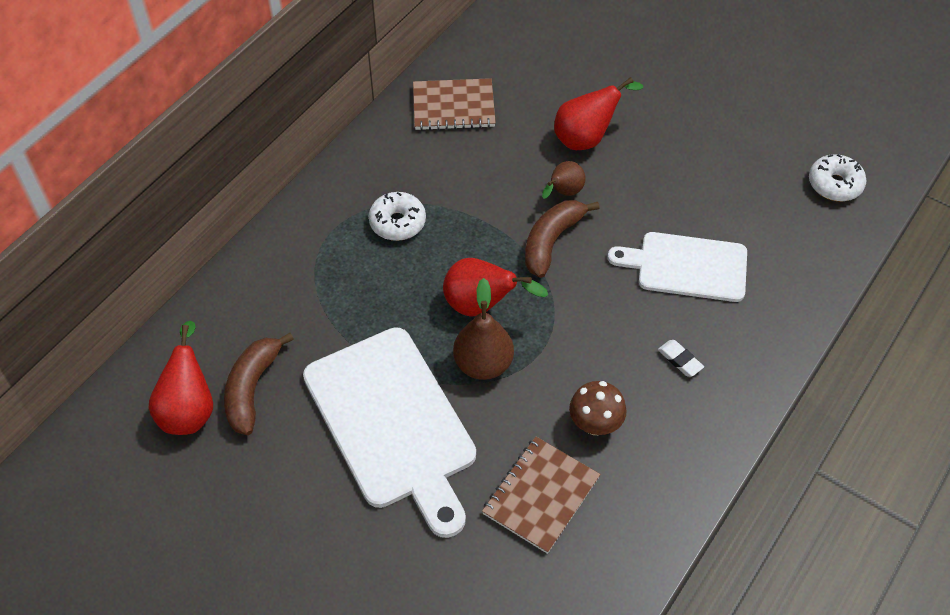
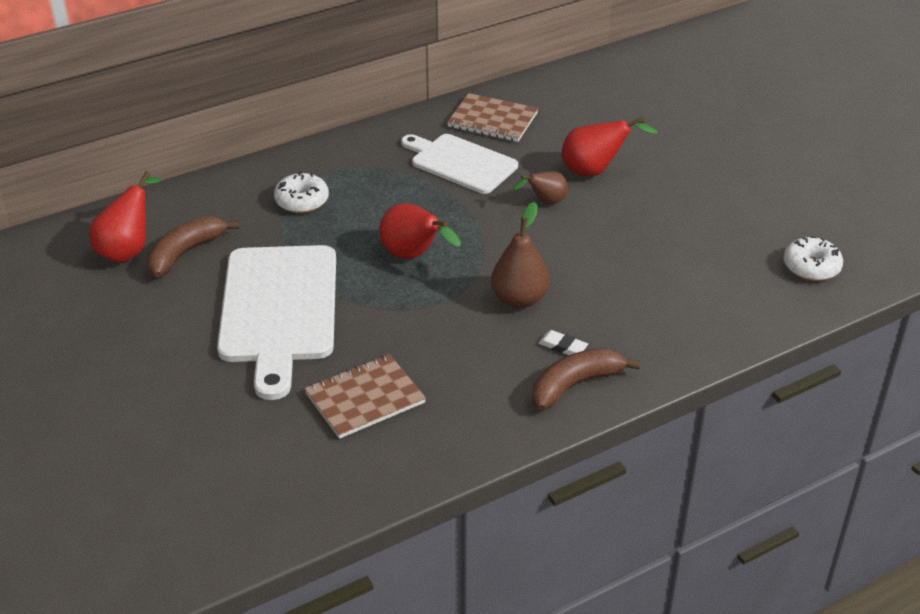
camera: 25 degrees right, 15 degrees down
(397, 222) = (385, 182): white donut -> white donut (302, 201)
(483, 364) = (384, 295): brown pear -> brown pear (519, 299)
(551, 241) = (508, 231): brown banana -> brown banana (575, 385)
(595, 424) = (450, 366): brown mushroom -> none
(680, 360) = (562, 346): white eraser -> white eraser turned 45 degrees counterclockwise
(687, 266) = (620, 284): white cutting board -> white cutting board (460, 163)

